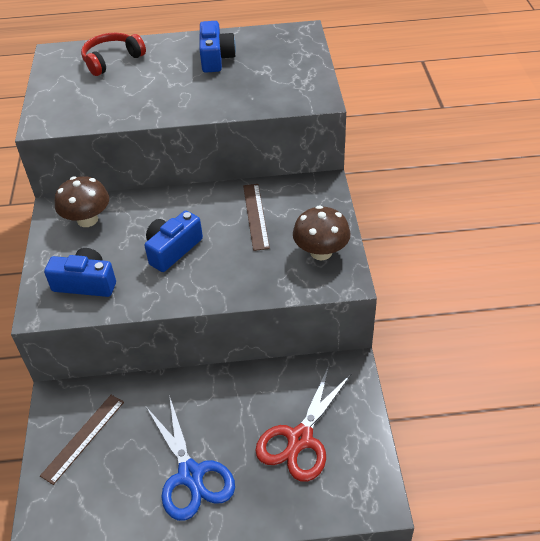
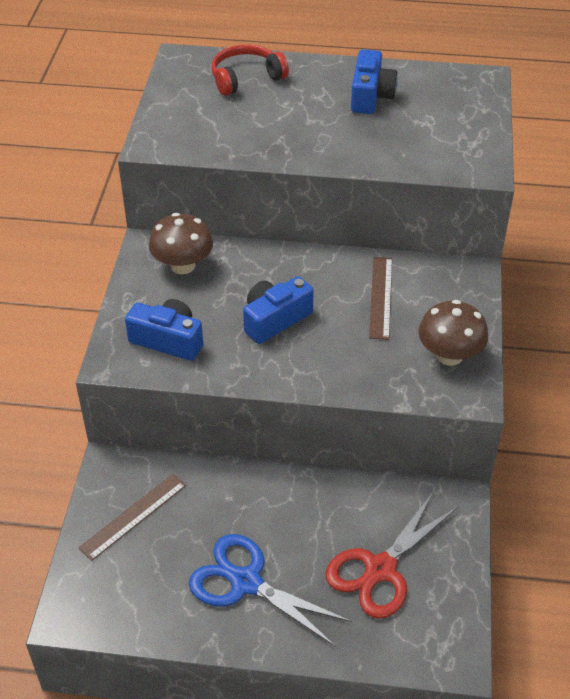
camera: 10 degrees right, 0 degrees up
(190, 475) = (246, 582): blue scissors -> blue scissors turned 135 degrees clockwise

